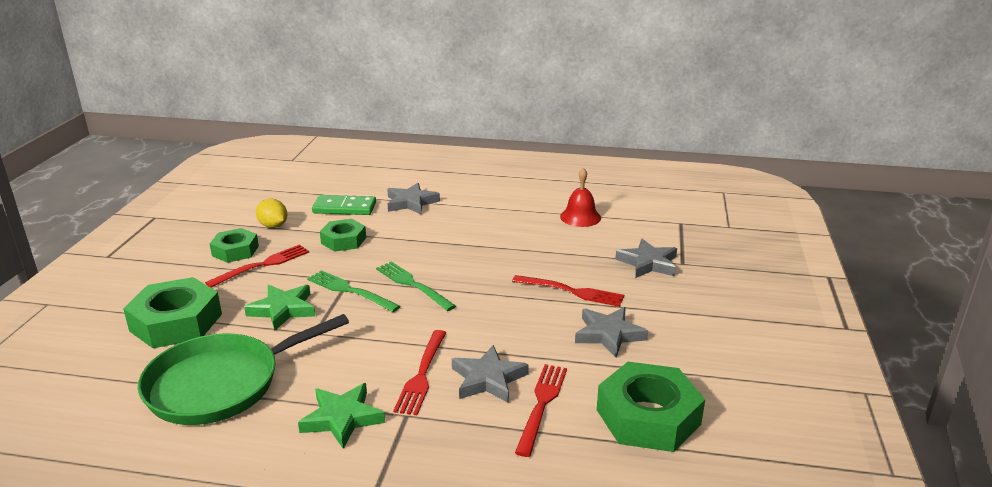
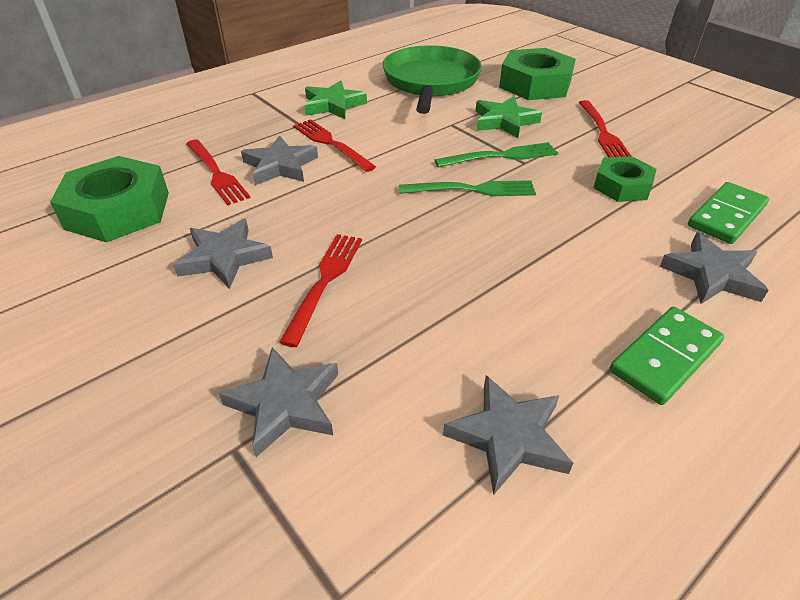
camera: 130 degrees right, 15 degrees up
(235, 251) = (649, 128): green nut -> none
(273, 226) = (700, 159): yellow lemon -> none
(489, 201) = (665, 357): none -> green domino
(571, 291) = (324, 282): red fork -> red fork turned 135 degrees clockwise
(580, 217) = (508, 437): red bell -> grey star

